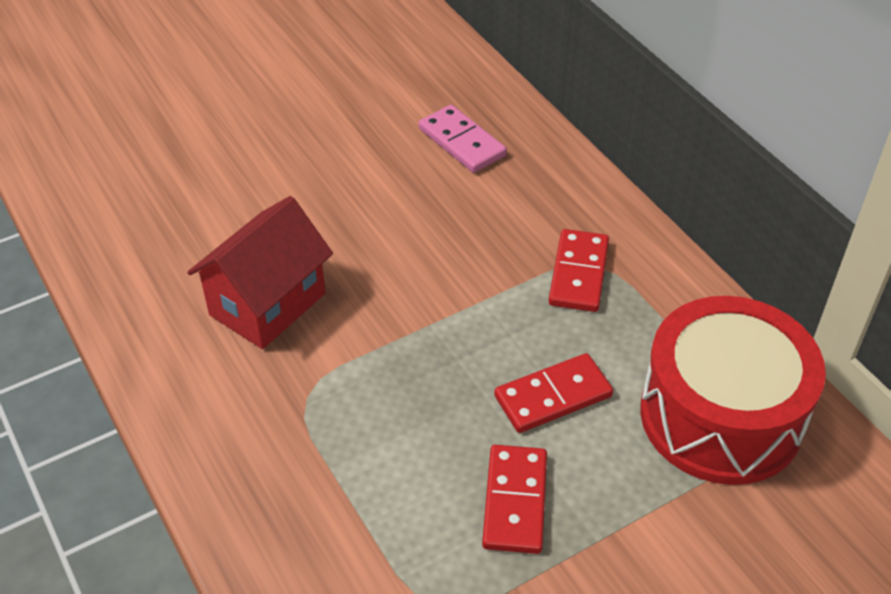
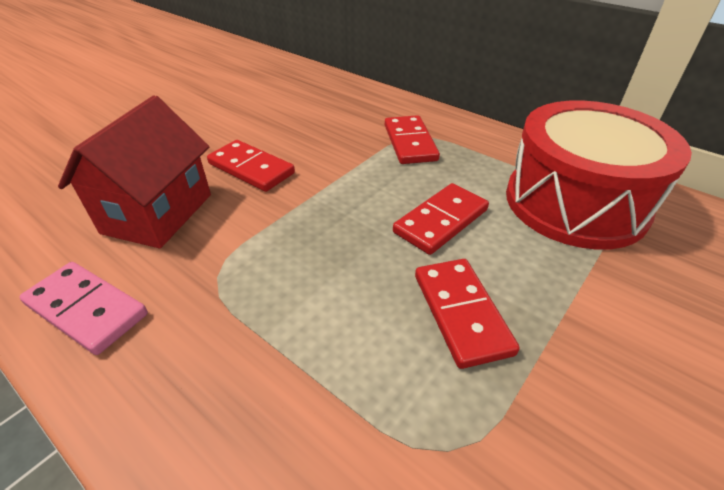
camera: 20 degrees left, 5 degrees down
(377, 266) = (251, 169): none -> red domino
(461, 142) = (286, 93): pink domino -> pink domino (86, 309)

